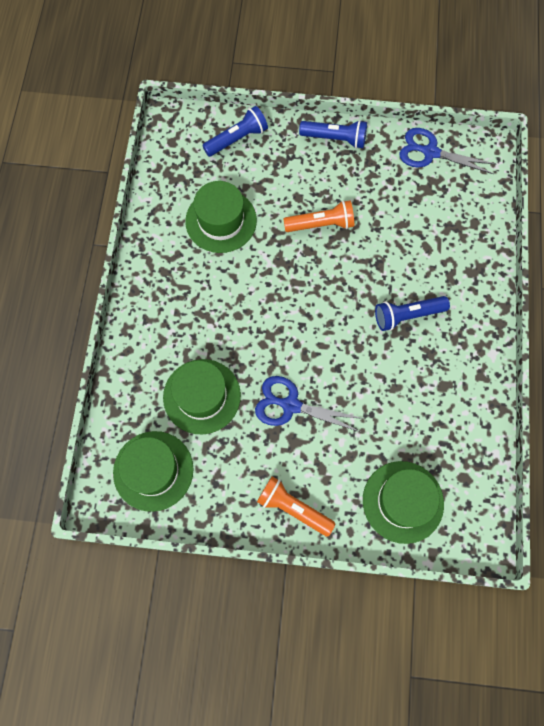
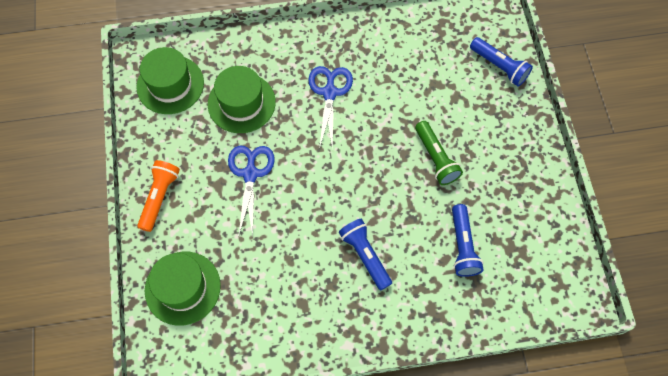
camera: 75 degrees right, 5 degrees down
(221, 221) = (410, 75): green hat -> none
(321, 224) = (435, 158): orange flashlight -> green flashlight
(335, 139) = (533, 150): blue flashlight -> blue flashlight (462, 246)
(430, 152) = (554, 243): blue scissors -> blue scissors (329, 93)

